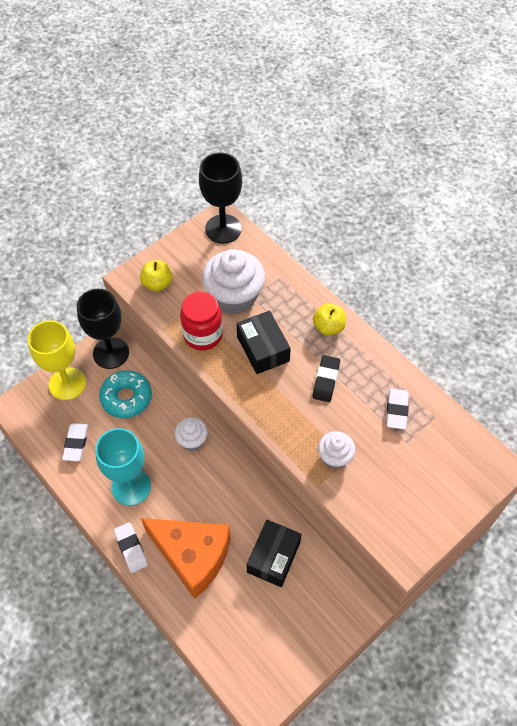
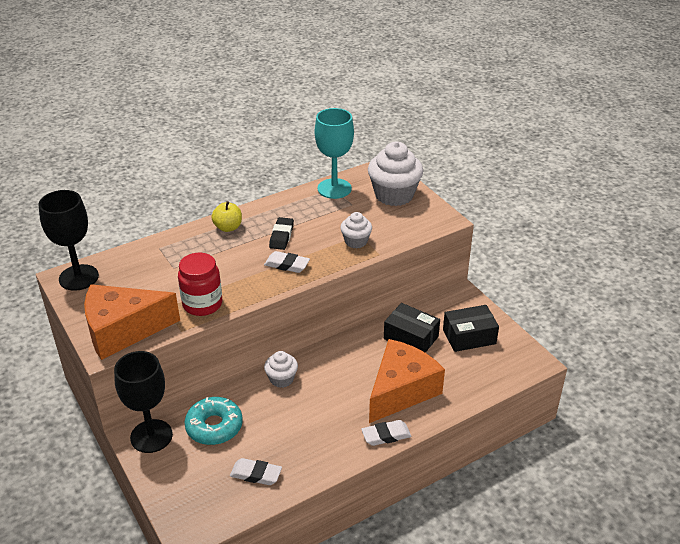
camera: 80 degrees left, 20 degrees down
(67, 384) = (175, 479): yellow goblet -> none
(131, 487) = (319, 430): turquoise goblet -> turquoise goblet (334, 188)
(157, 284) = (123, 330): yellow apple -> orange cheese
(234, 296) = (167, 279): white cupcake -> white cupcake (394, 195)
(263, 349) = (234, 268): black box -> black box (469, 336)
(326, 380) = (281, 236): black eraser -> black eraser turned 75 degrees clockwise
(396, 410) = (322, 205): white eraser -> white eraser (287, 265)

